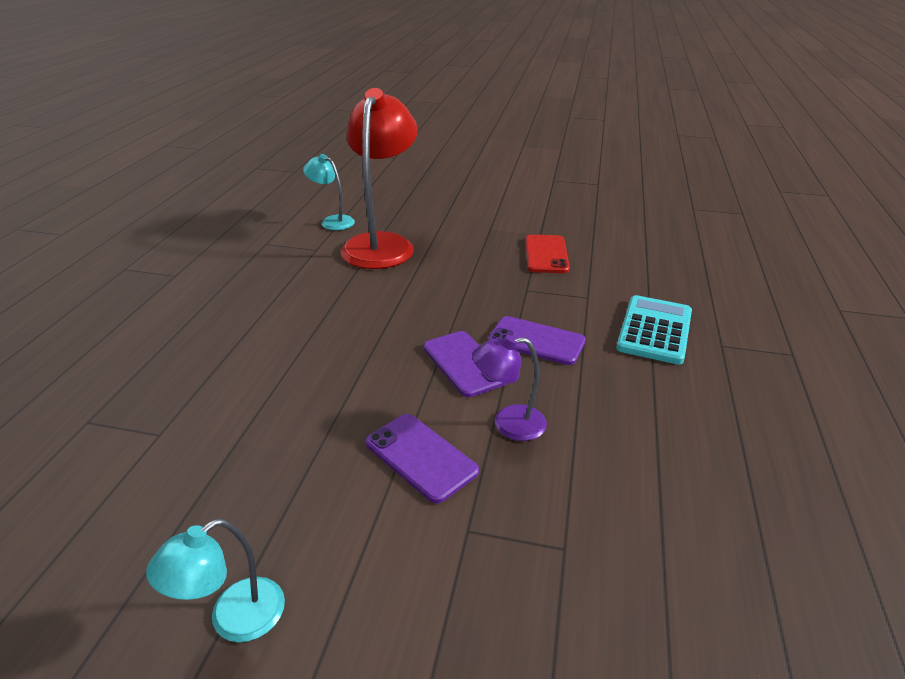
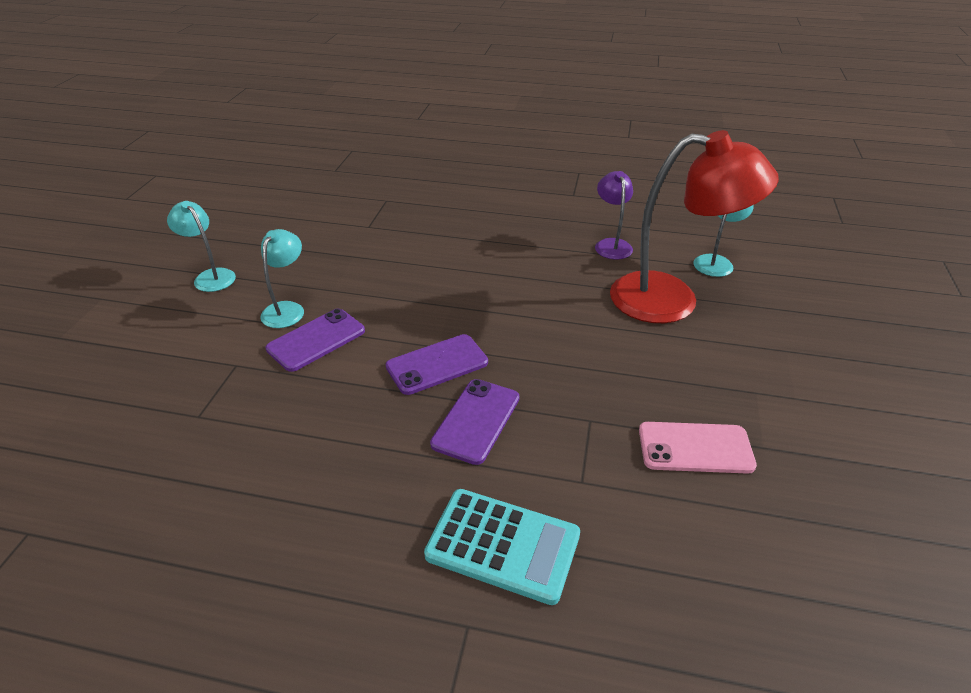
camera: 90 degrees right, 5 degrees up
(351, 496) = (287, 309): none -> turquoise lamp
(508, 424) = (344, 391): purple lamp -> purple lamp (611, 244)
(546, 254) = (695, 448): red phone -> pink phone

